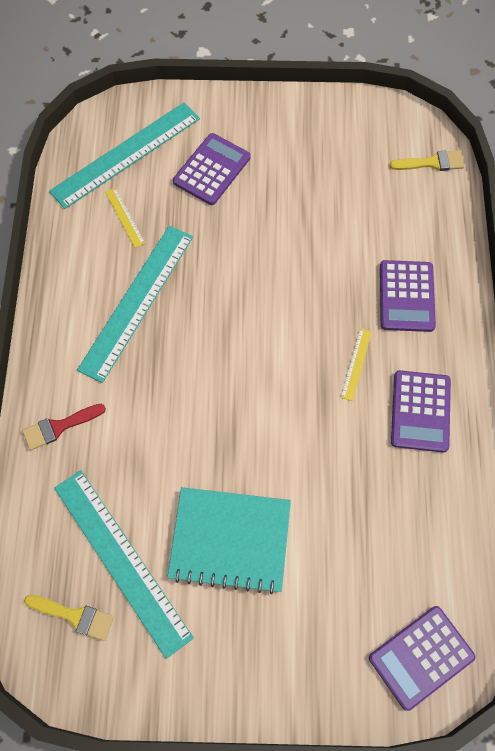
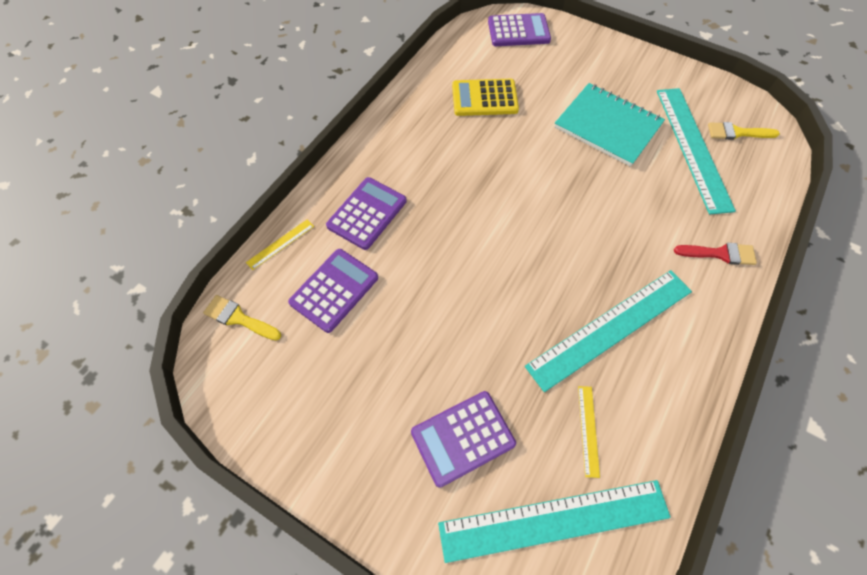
camera: 150 degrees left, 5 degrees down
(74, 616) = (737, 133): yellow brush -> yellow brush turned 45 degrees counterclockwise
(356, 364) = (445, 186): yellow ruler -> yellow ruler (280, 244)
(390, 504) = (484, 98): none -> yellow calculator
(420, 411) = (422, 136): purple calculator -> purple calculator (334, 290)

